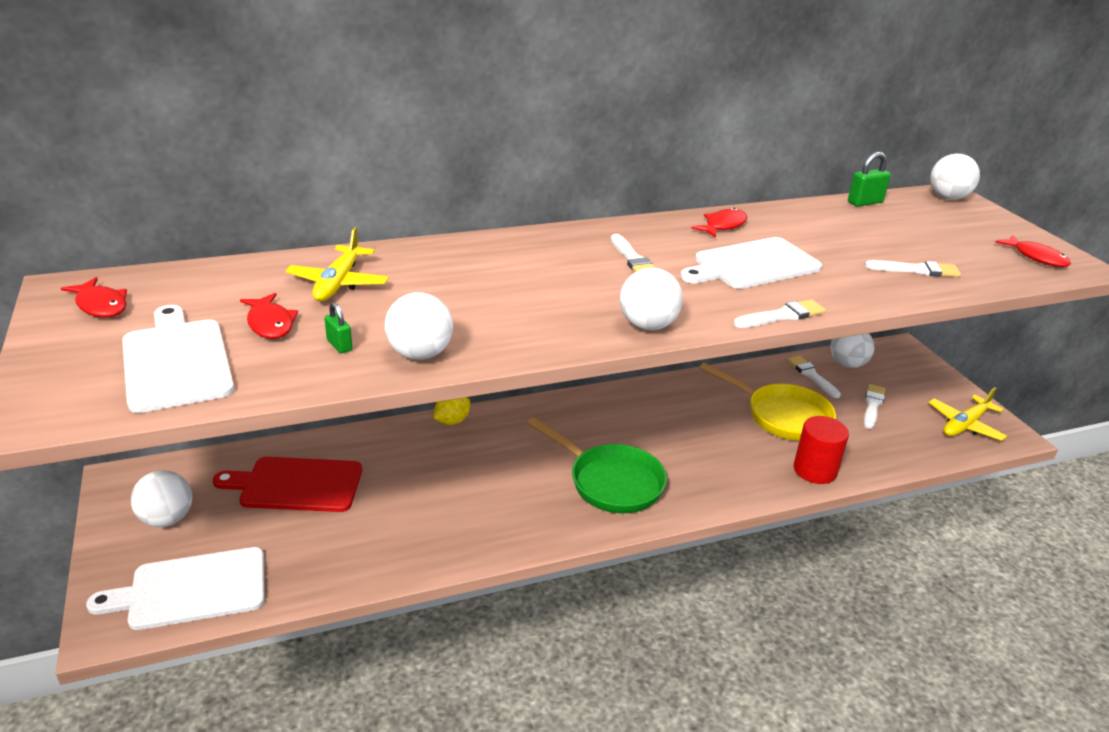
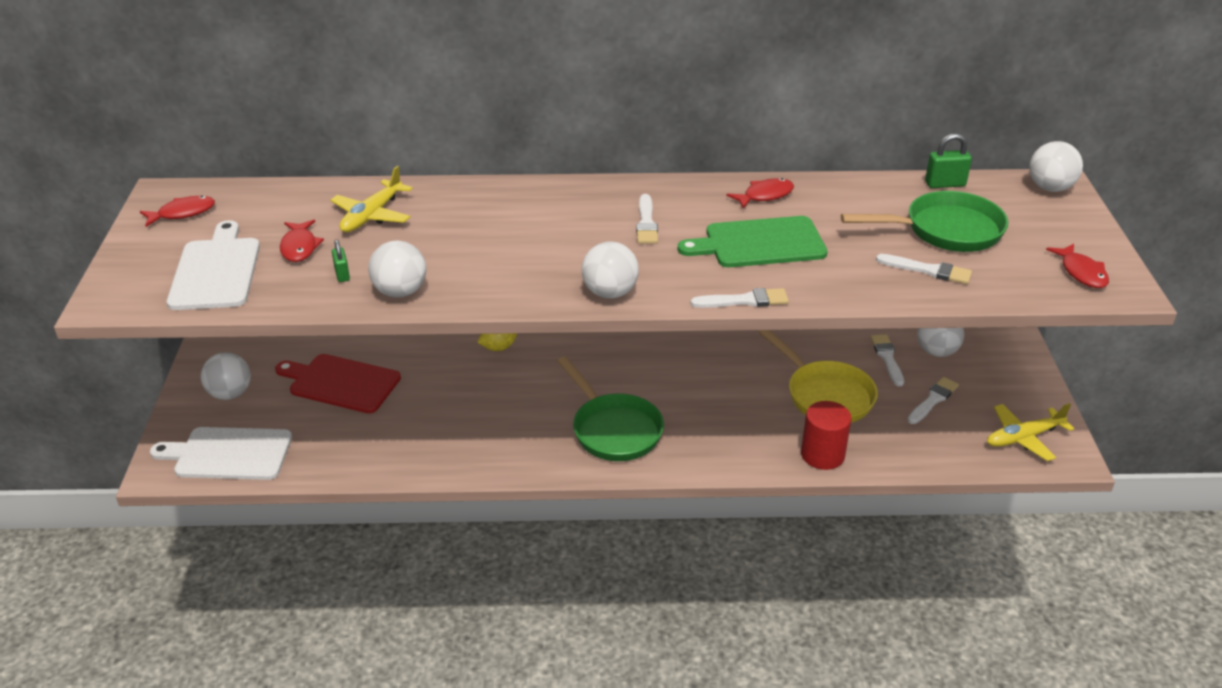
camera: 20 degrees right, 5 degrees up
(101, 305) = (182, 213): red fish -> red fish turned 90 degrees counterclockwise
(753, 265) = (759, 243): white cutting board -> green cutting board
(900, 237) = (945, 231): none -> green pan

